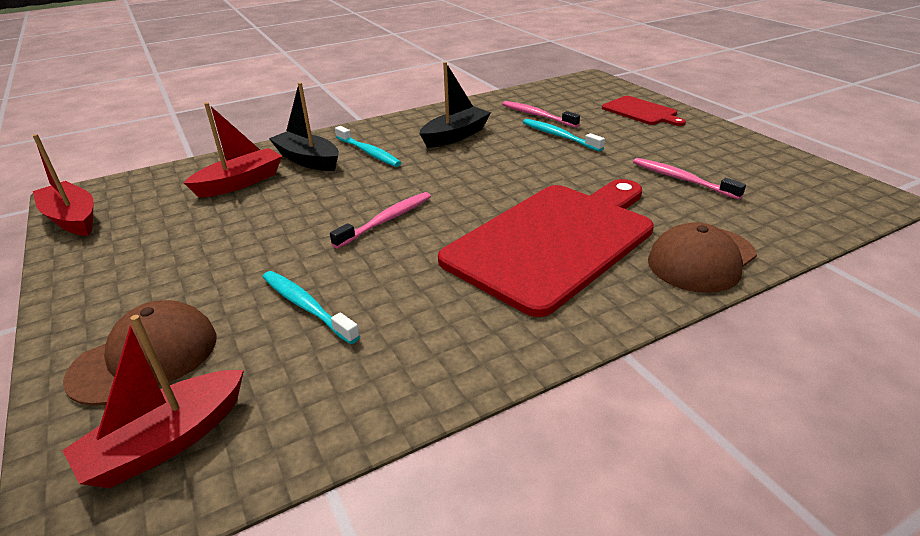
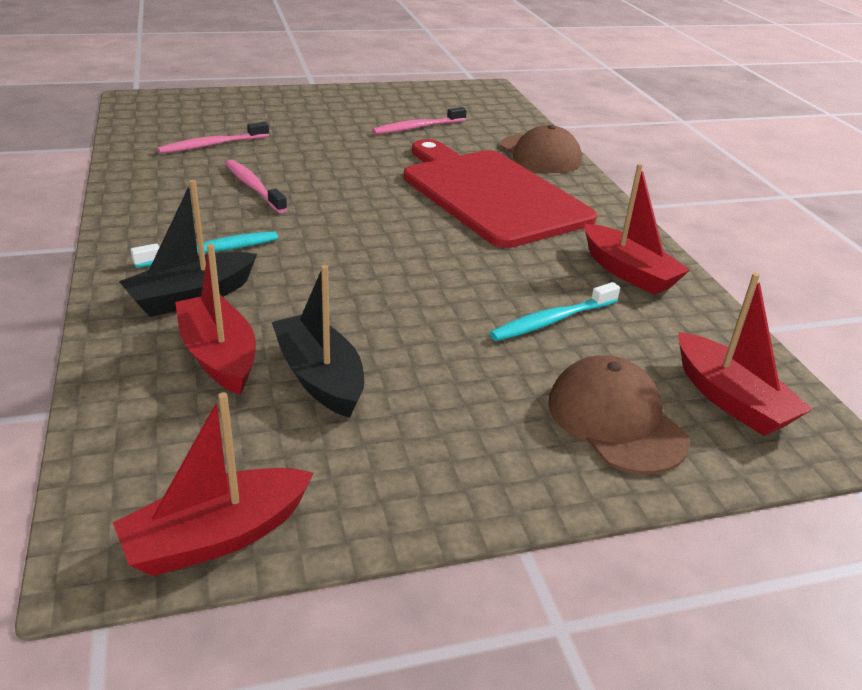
camera: 80 degrees left, 0 degrees up
(386, 220) = (405, 262): pink toothbrush -> pink toothbrush (253, 187)
(423, 351) = (628, 272): none -> red boat
(455, 136) = (219, 194): black boat -> black boat (320, 377)
(559, 136) = (280, 148): turquoise toothbrush -> none
(641, 112) = (261, 104): red cutting board -> none

